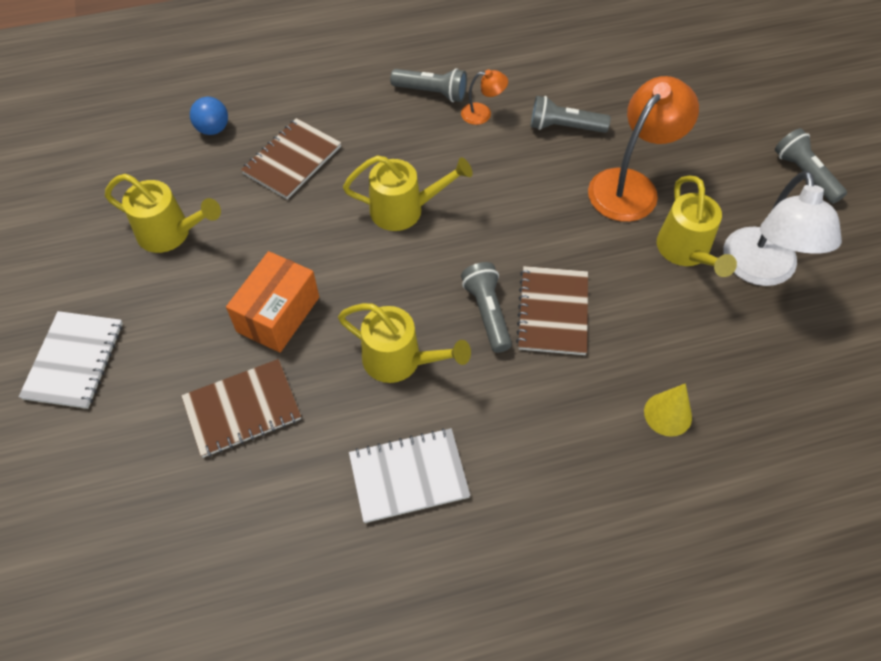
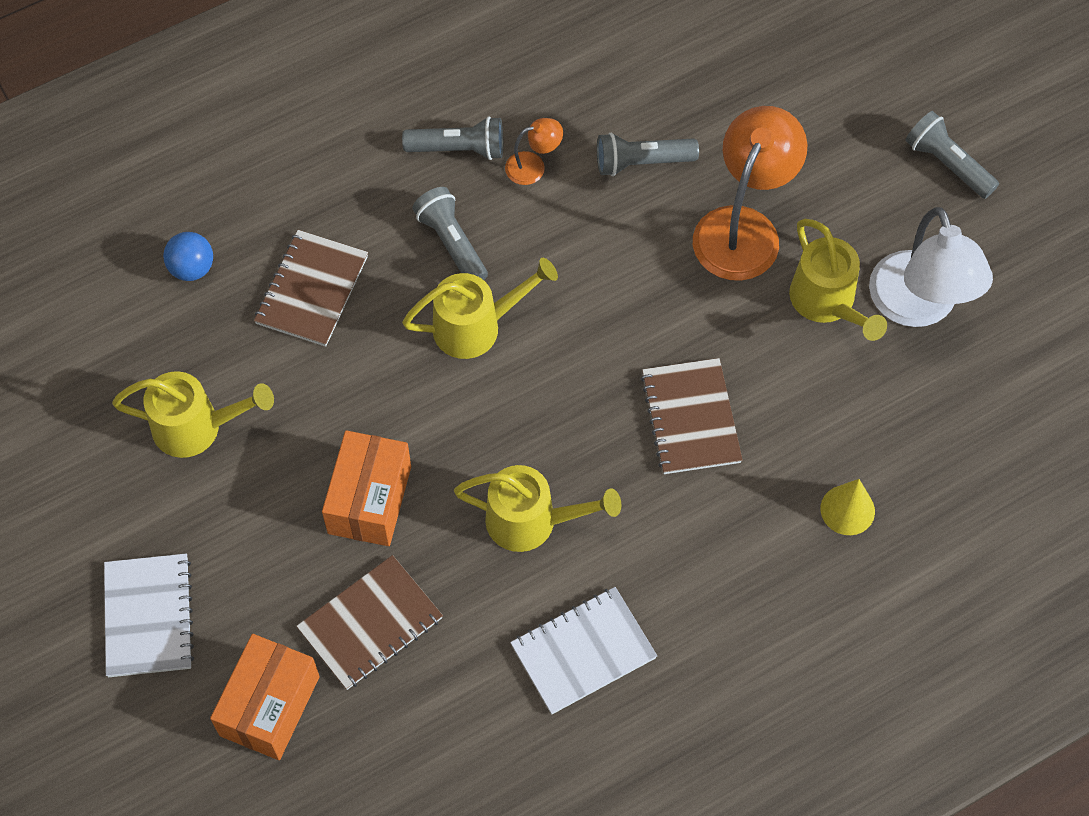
camera: 15 degrees left, 5 degrees up
(136, 454) = (269, 706): none -> orange box
(487, 312) = (615, 437): grey flashlight -> grey flashlight (451, 243)

